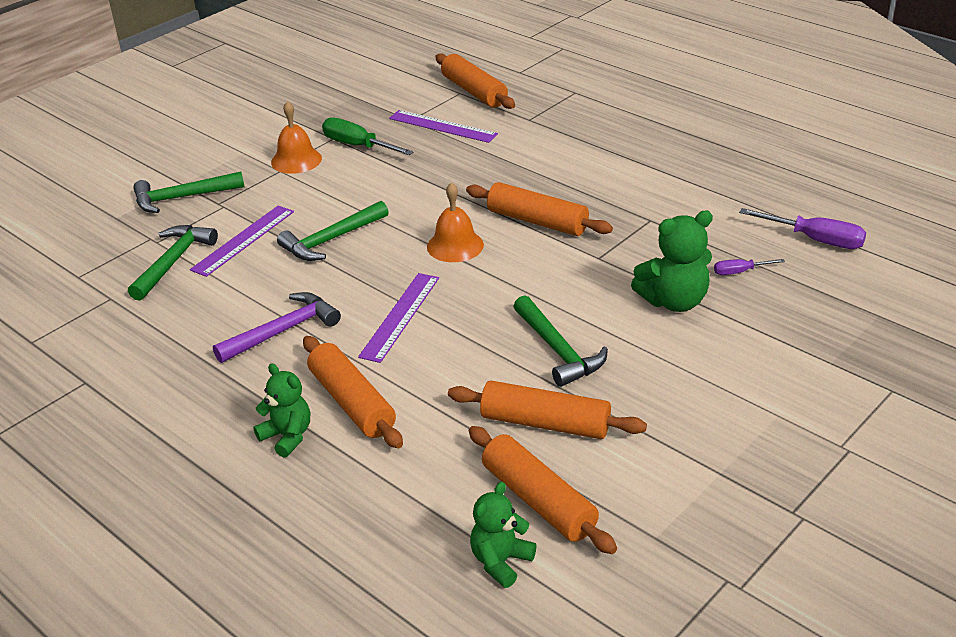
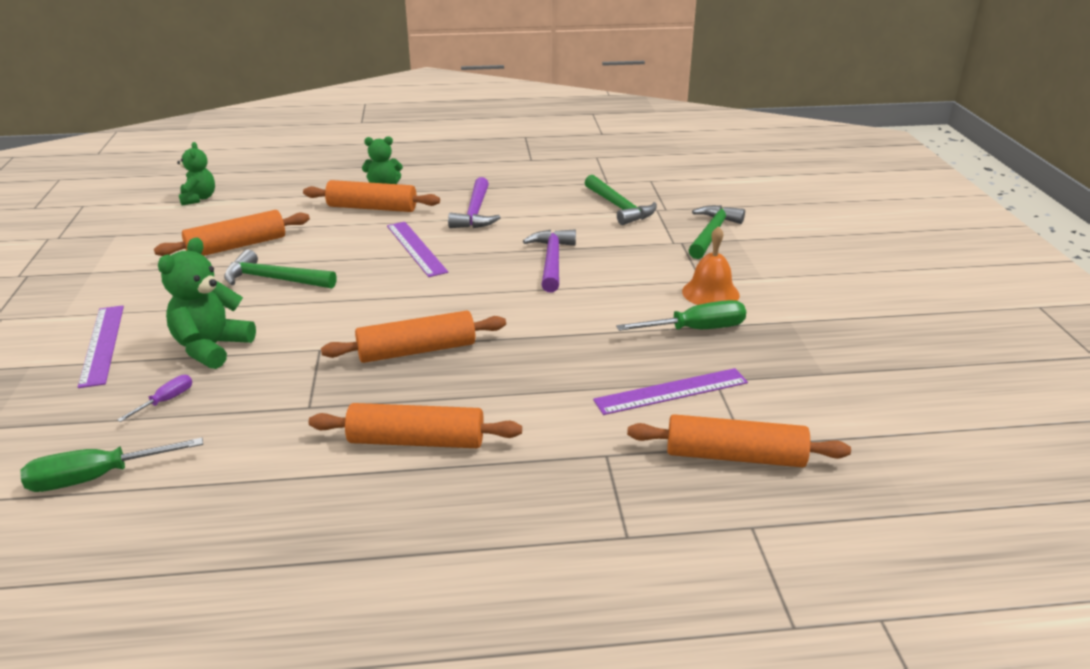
camera: 130 degrees right, 5 degrees down
(243, 240) = (608, 234): purple ruler -> purple ruler (102, 344)
(331, 240) = (552, 261): green hammer -> purple hammer
(455, 245) = (454, 300): orange bell -> none
(538, 500) = (202, 221): orange rolling pin -> orange rolling pin (416, 441)
(816, 240) = (95, 478): purple screwdriver -> green screwdriver

